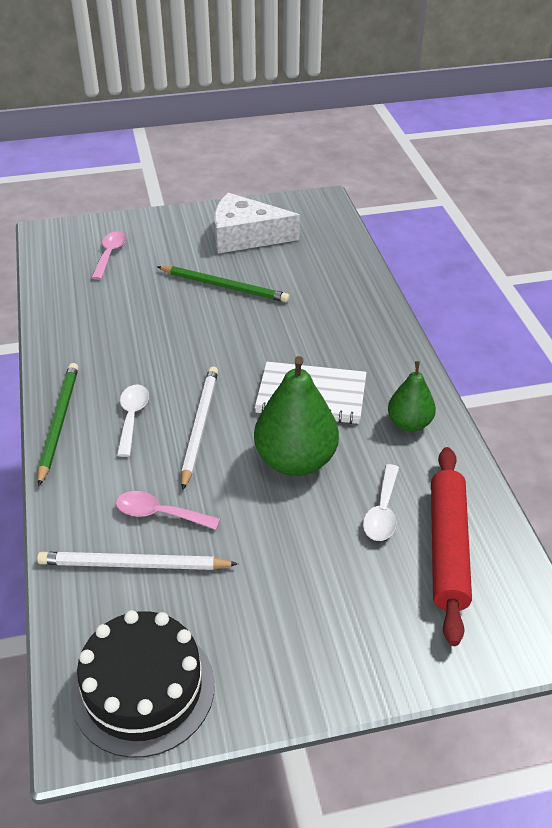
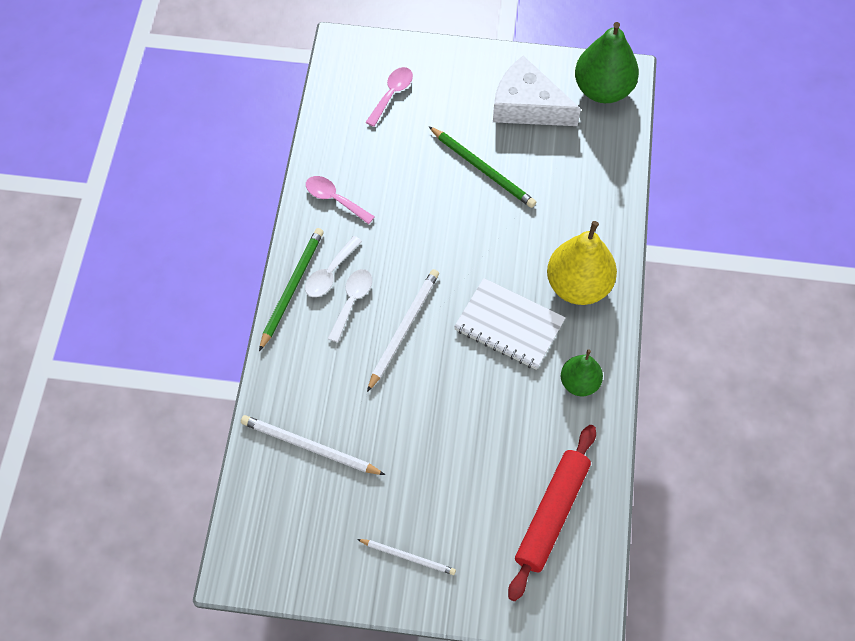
camera: 20 degrees right, 20 degrees up
(143, 689) = (285, 552): black cake -> none
(159, 514) = (343, 407): pink spoon -> pink spoon (334, 199)
(295, 461) = (468, 391): green pear -> green pear (603, 90)
(303, 644) = (408, 557): none -> white pencil
(364, 348) = (578, 286): none -> yellow pear
(382, 511) = (516, 463): white spoon -> white spoon (330, 273)

